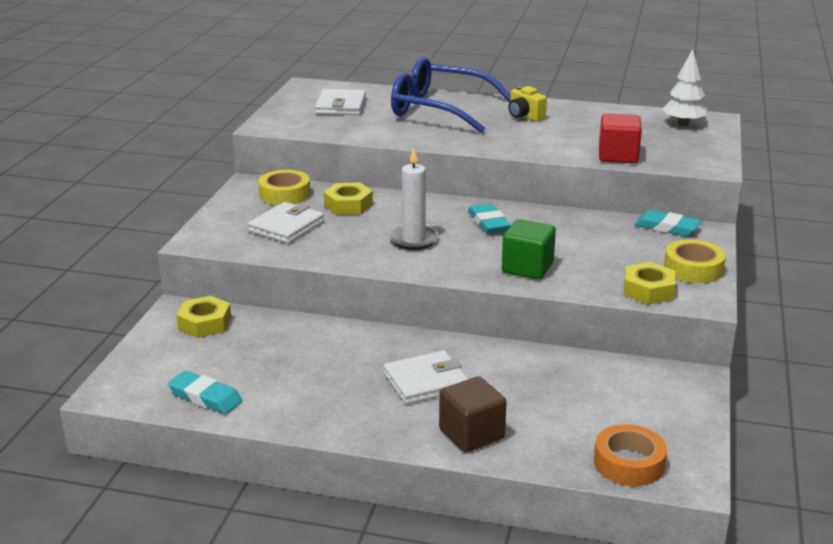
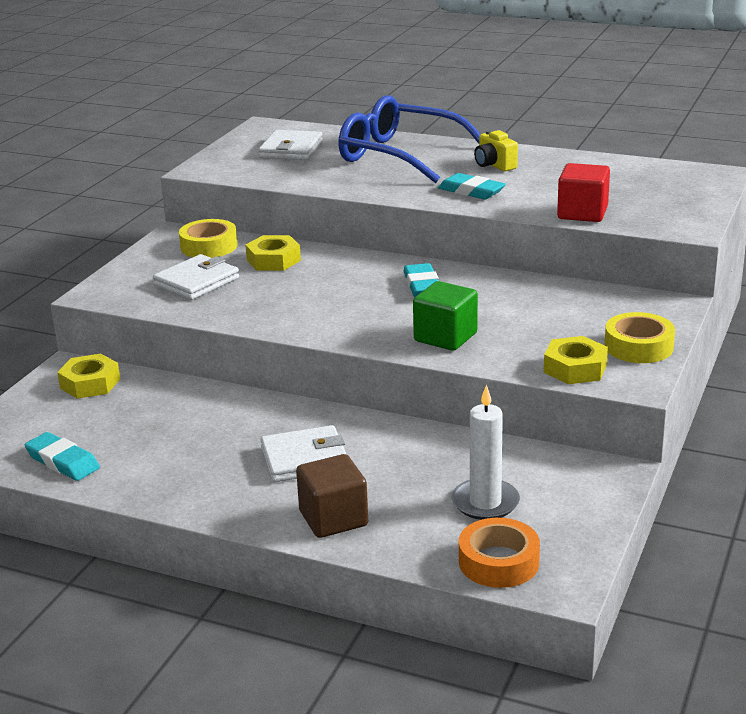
camera: 10 degrees right, 0 degrees up
(413, 240) = (330, 301): white candle -> white candle (485, 502)
(667, 227) = (627, 298): turquoise eraser -> turquoise eraser (471, 191)
(683, 124) = (678, 178): white tree -> none

